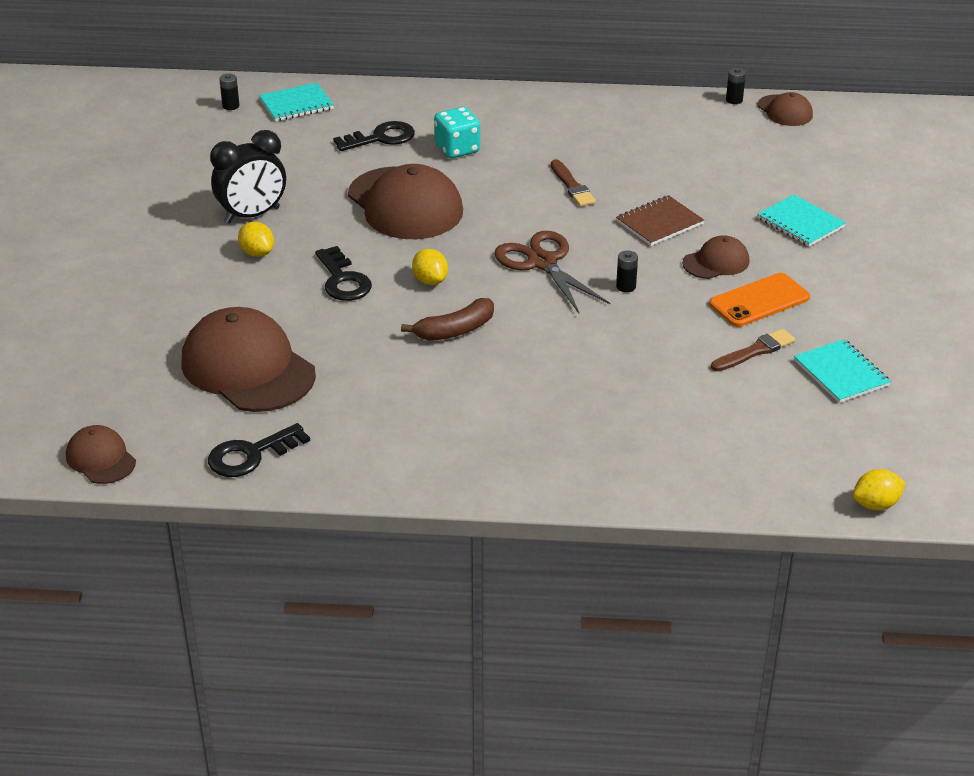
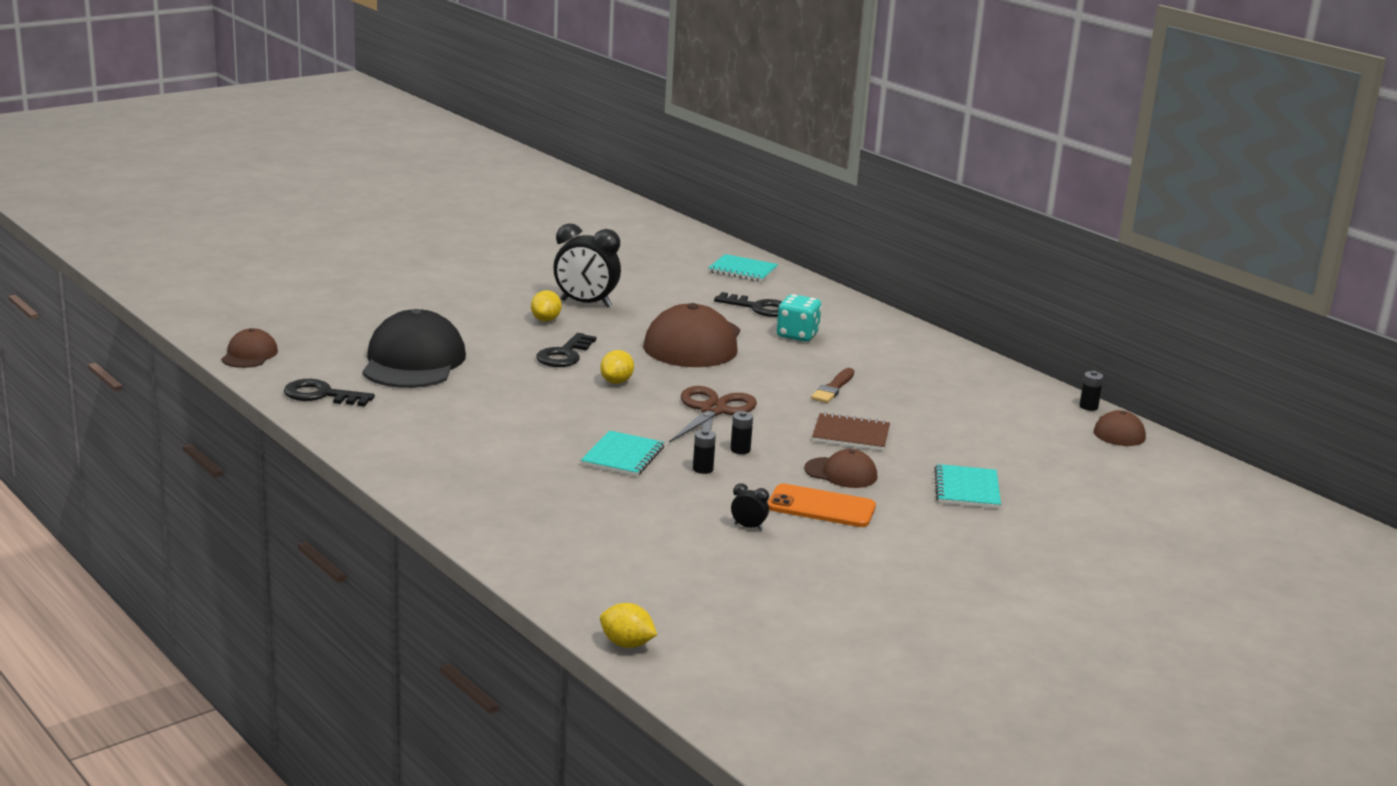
camera: 45 degrees right, 15 degrees down
(231, 106) = (699, 254): black battery -> black battery (703, 469)
(248, 368) = (413, 361): brown cap -> black cap
(455, 330) = (572, 409): brown banana -> none
(755, 351) = (748, 527): brown brush -> black clock
(841, 373) = (784, 573): turquoise notebook -> turquoise notebook (623, 456)

